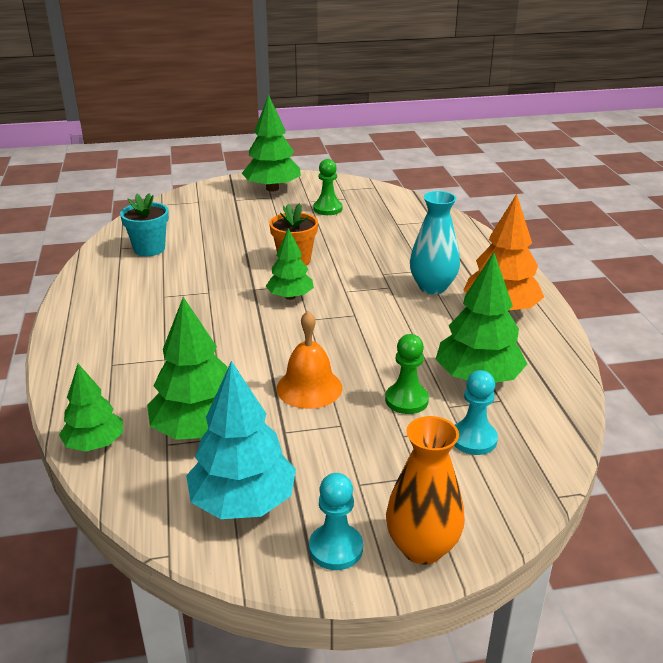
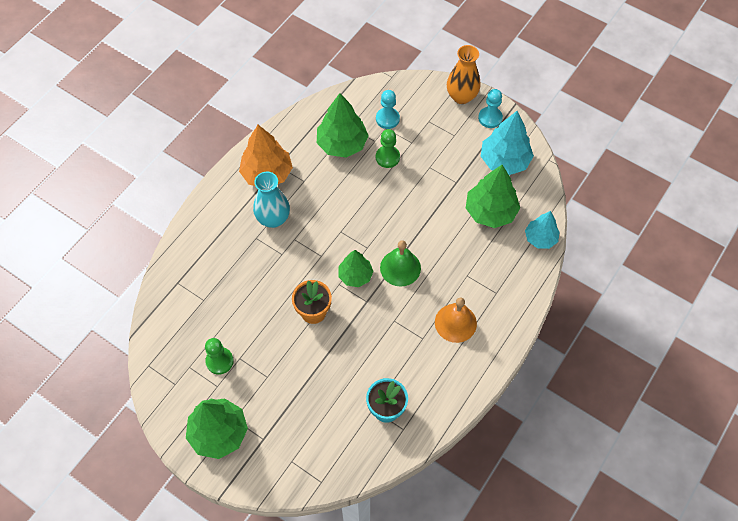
camera: 135 degrees left, 30 degrees up
(95, 444) = (540, 238): green tree -> turquoise tree
(251, 324) = (400, 268): none -> green bell
(309, 388) = (420, 198): orange bell -> orange bell (455, 323)

